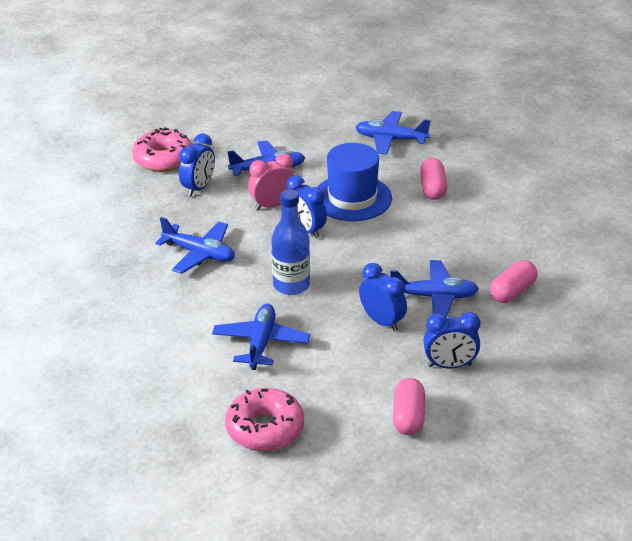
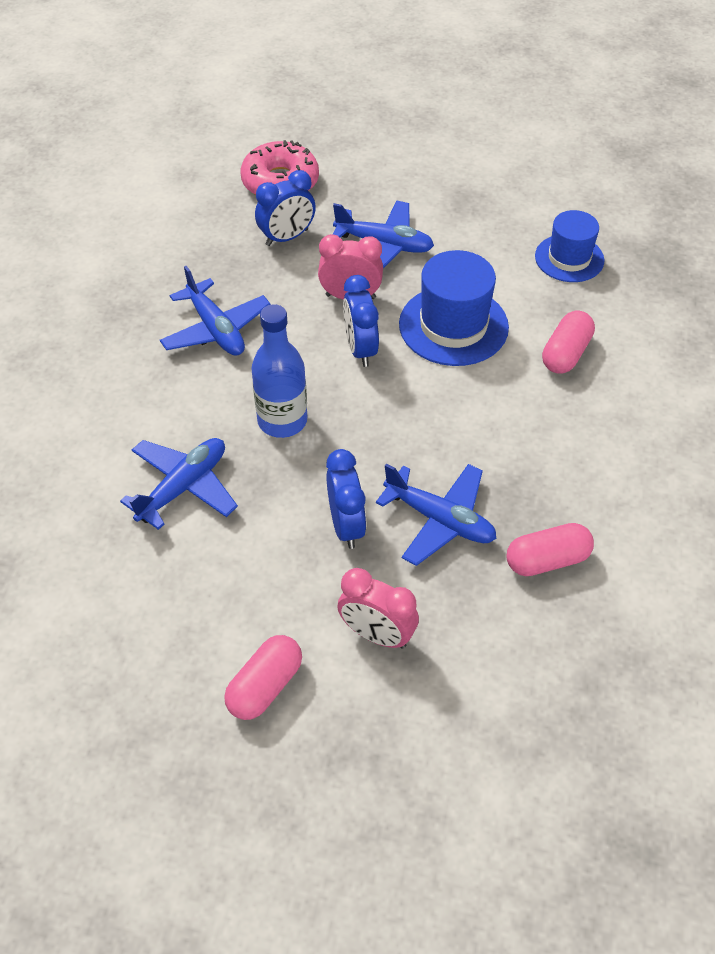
camera: 30 degrees right, 15 degrees up
(265, 428) = (91, 613): pink donut -> none
(391, 139) = (569, 258): blue plane -> blue hat
(450, 365) = (377, 634): blue clock -> pink clock

